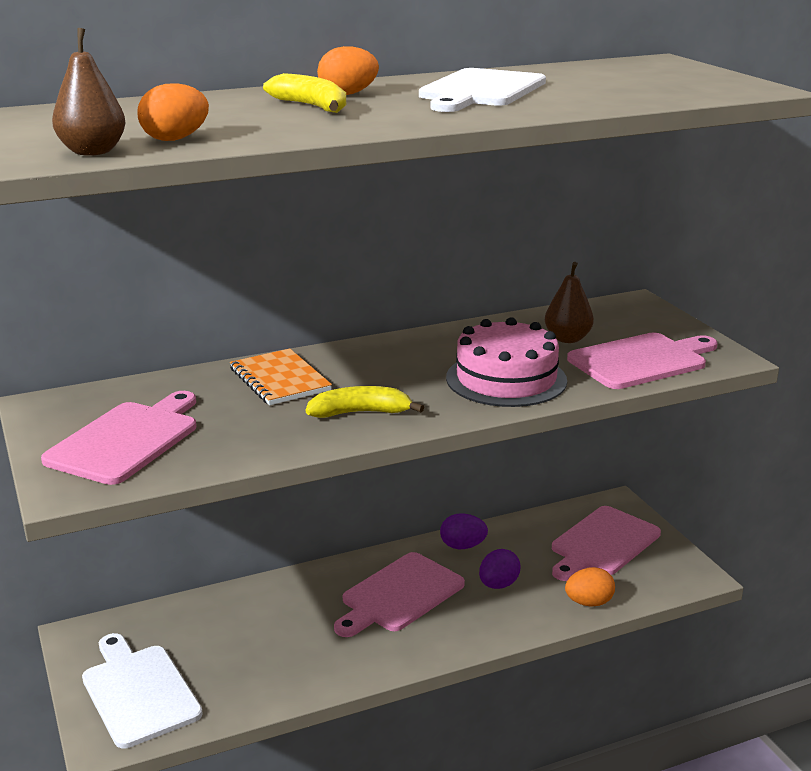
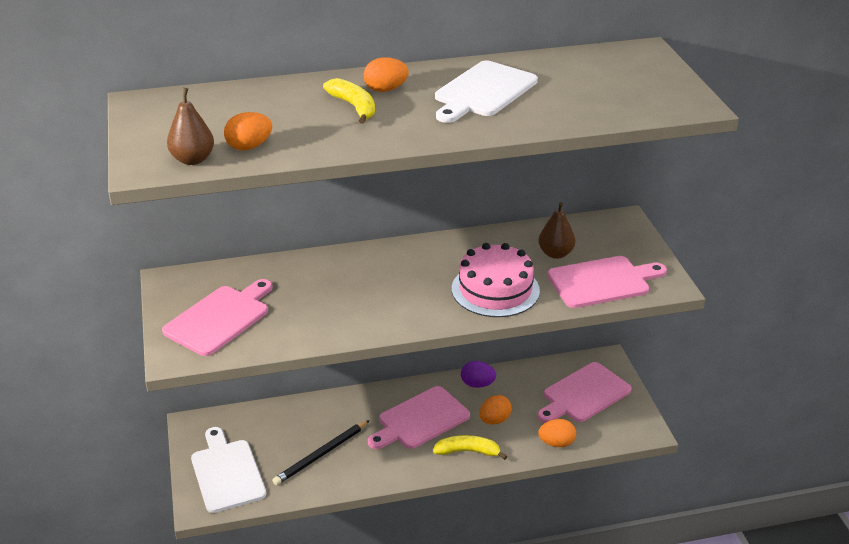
camera: 10 degrees right, 10 degrees up
(272, 653) = (321, 455): none -> black pencil
(280, 380) = (334, 273): orange notebook -> none
(360, 413) = (382, 311): yellow banana -> yellow banana (468, 451)
(498, 585) = (494, 420): purple egg -> orange egg

